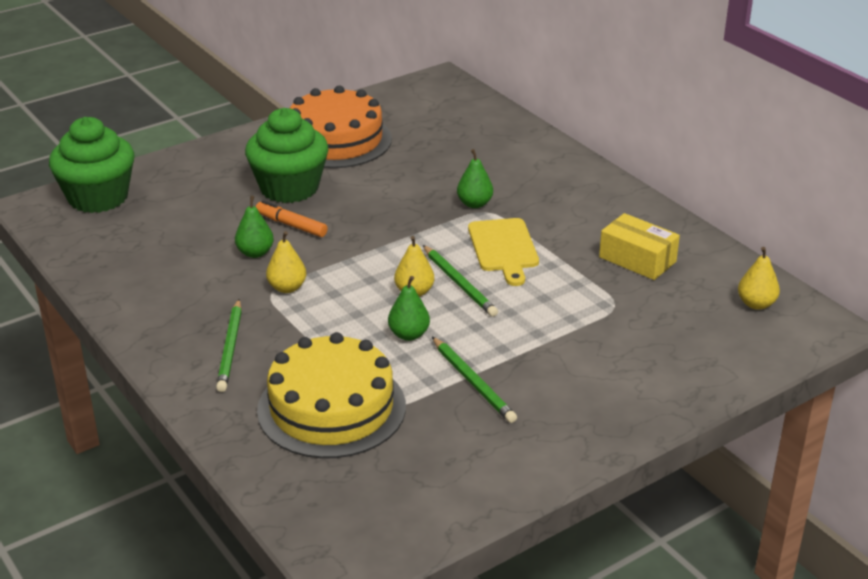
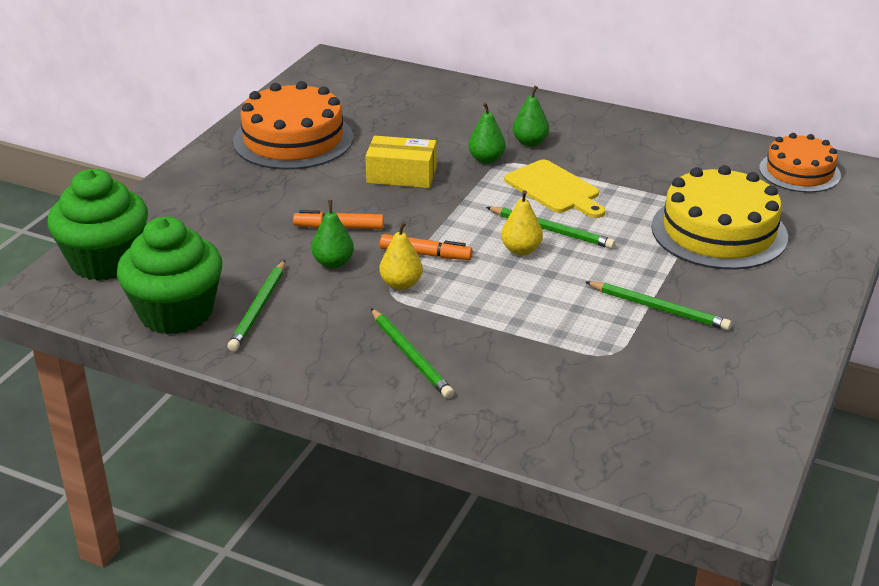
camera: 30 degrees left, 0 degrees up
(163, 270) = (259, 308): none -> green pencil
(289, 188) = (298, 195): green cupcake -> green cupcake (176, 313)
(331, 408) = (565, 374): yellow cake -> yellow cake (719, 231)
(333, 269) = (425, 254): none -> orange marker
(409, 335) = (559, 288): green pear -> green pear (530, 142)
(637, 259) = (672, 165): yellow box -> yellow box (401, 175)
(756, 304) = (799, 172): yellow pear -> orange cake

